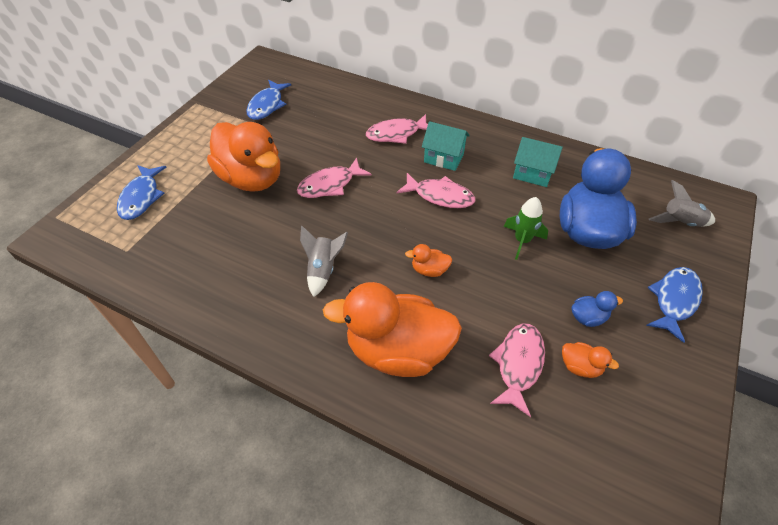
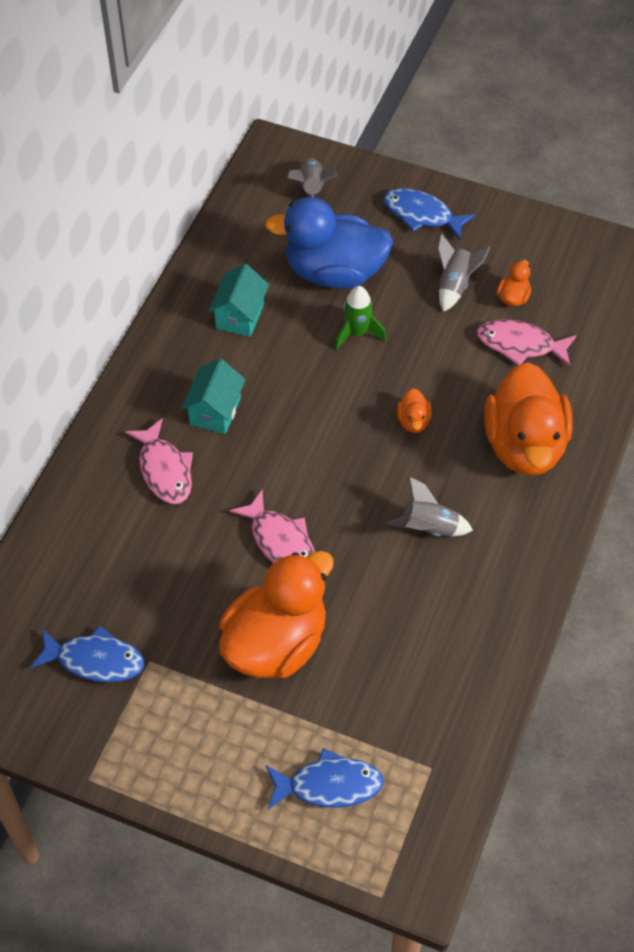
camera: 95 degrees left, 5 degrees up
(440, 196) = (290, 414): pink fish -> none
(588, 317) = (455, 285): blue duck -> grey rocket

